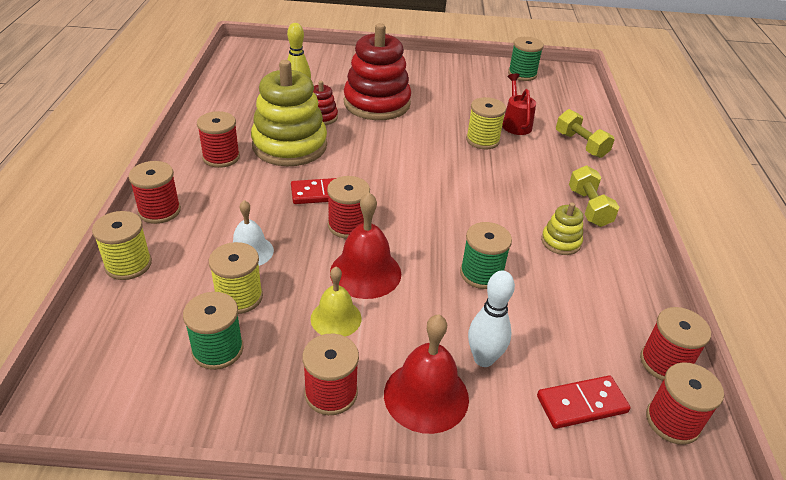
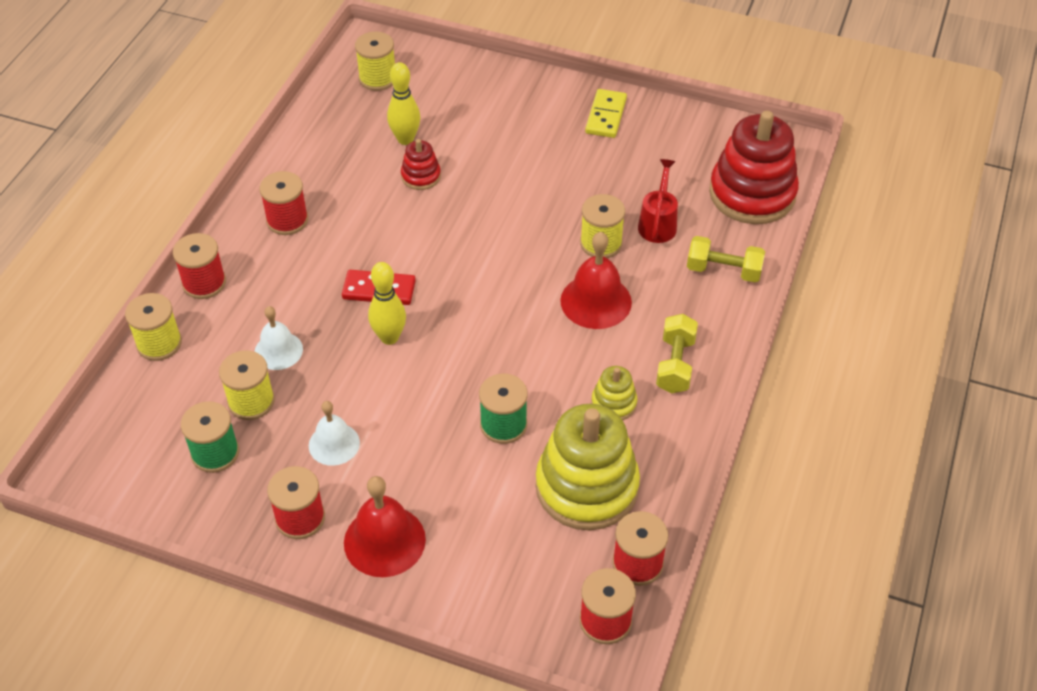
camera: 20 degrees right, 10 degrees up
(260, 65) = (377, 78): none -> yellow spool
(289, 145) = (368, 215): yellow stacking toy -> yellow stacking toy (586, 487)
(336, 318) = (334, 444): yellow bell -> white bell
(348, 225) = (389, 337): red spool -> yellow bowling pin
(365, 272) = (384, 399): red bell -> red bell (596, 301)
(377, 103) = (497, 163): red stacking toy -> red stacking toy (752, 194)
(440, 70) = (606, 116): none -> yellow domino
(483, 359) = (456, 518): white bowling pin -> none
(522, 74) = (715, 139): green spool -> none
(581, 145) = (723, 270): yellow dumbbell -> yellow dumbbell turned 60 degrees counterclockwise
(581, 404) = (527, 583): red domino -> none

